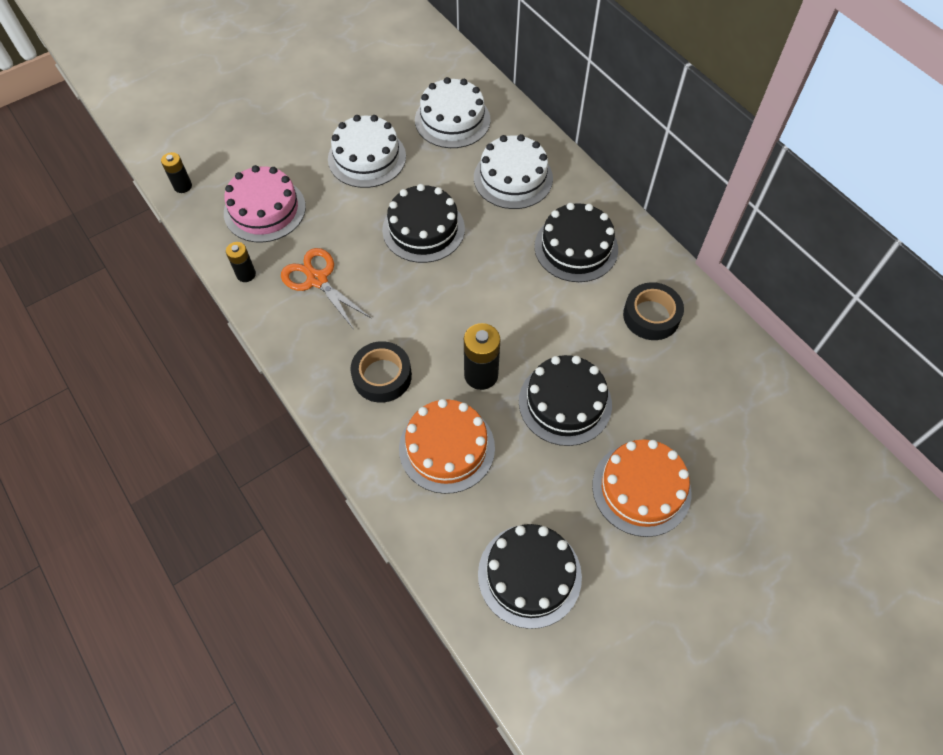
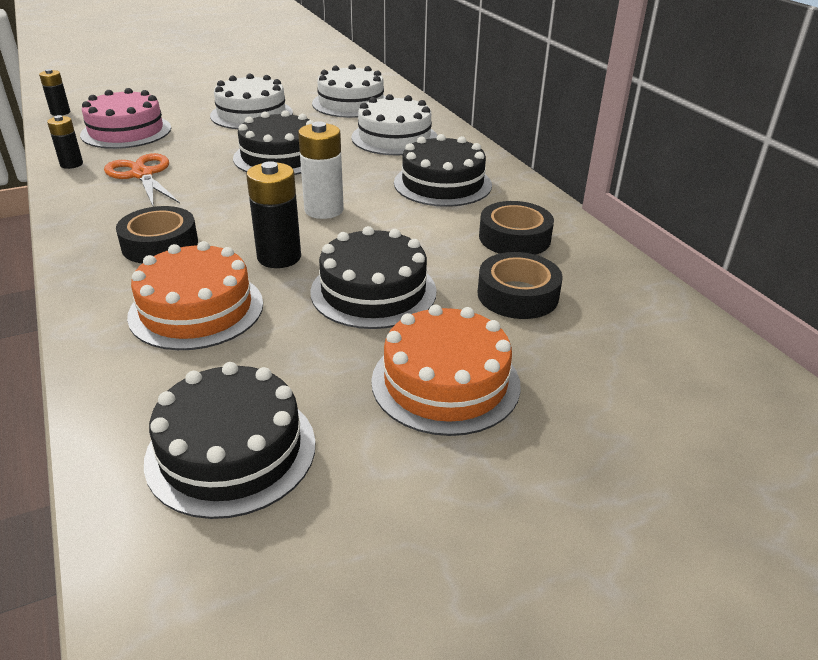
camera: 10 degrees right, 25 degrees down
(491, 305) = (324, 210): none -> white battery
(668, 387) = (517, 295): none -> black tape

